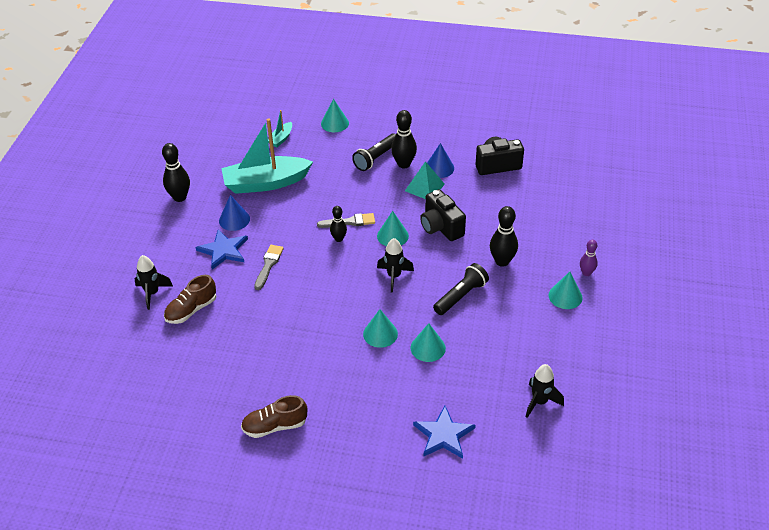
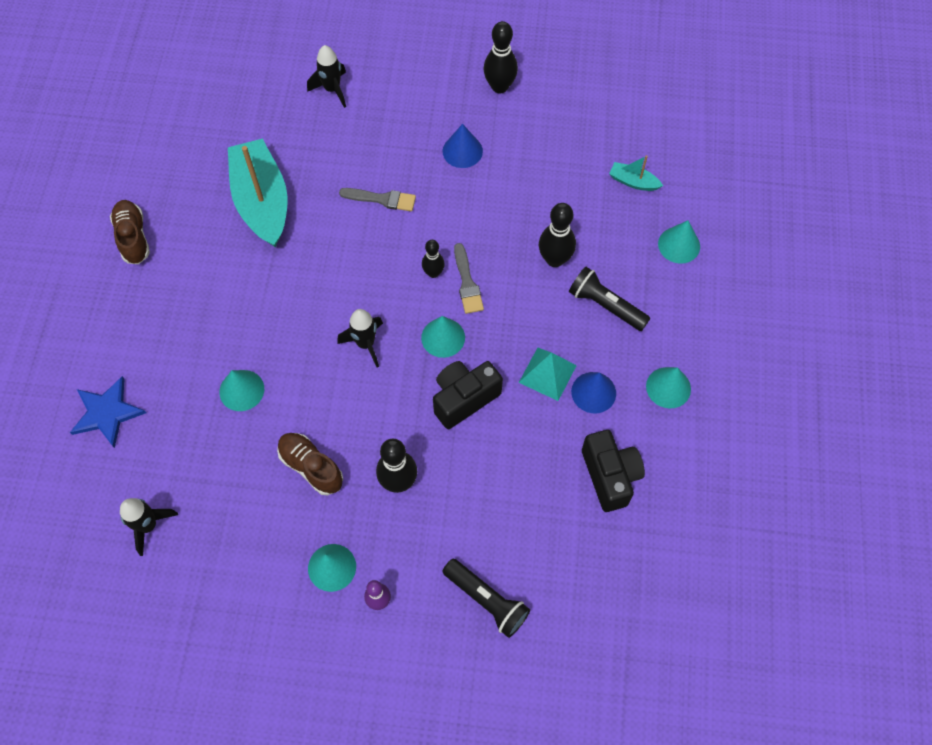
camera: 85 degrees right, 20 degrees up
(191, 310) = (306, 131): brown shoe -> brown shoe (311, 467)
(223, 250) = (406, 148): blue star -> none
(266, 183) = (537, 176): turquoise boat -> turquoise boat (262, 201)
(380, 334) = (266, 334): turquoise cone -> turquoise cone (668, 387)
(404, 164) = (596, 343): black bowling pin -> black bowling pin (554, 259)
(461, 296) = (331, 428): black flashlight -> black flashlight (486, 600)

